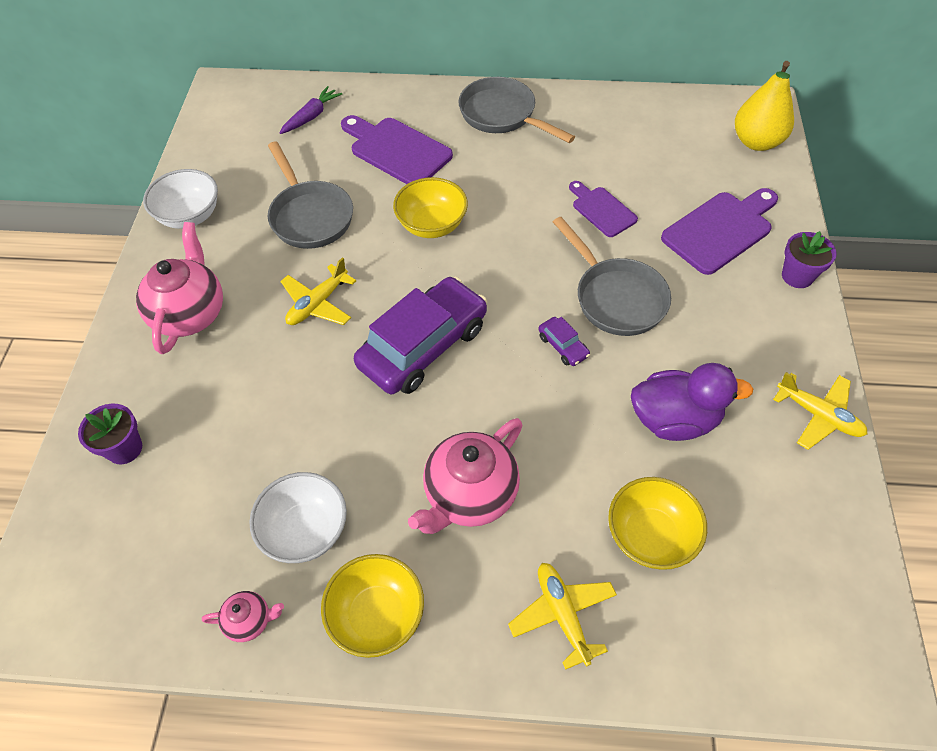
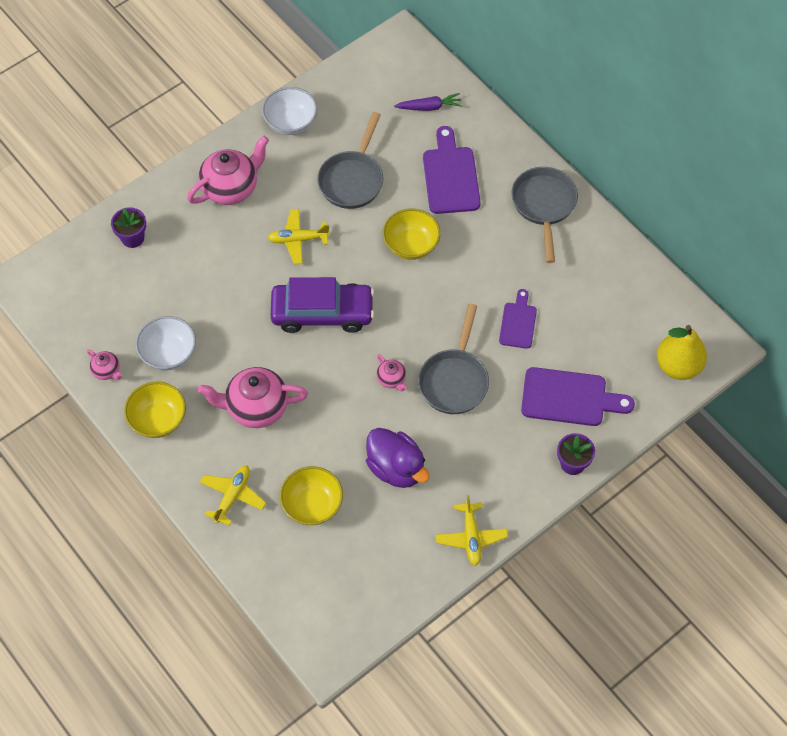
camera: 45 degrees right, 5 degrees up
(563, 346) = (391, 379): purple car -> pink teapot

